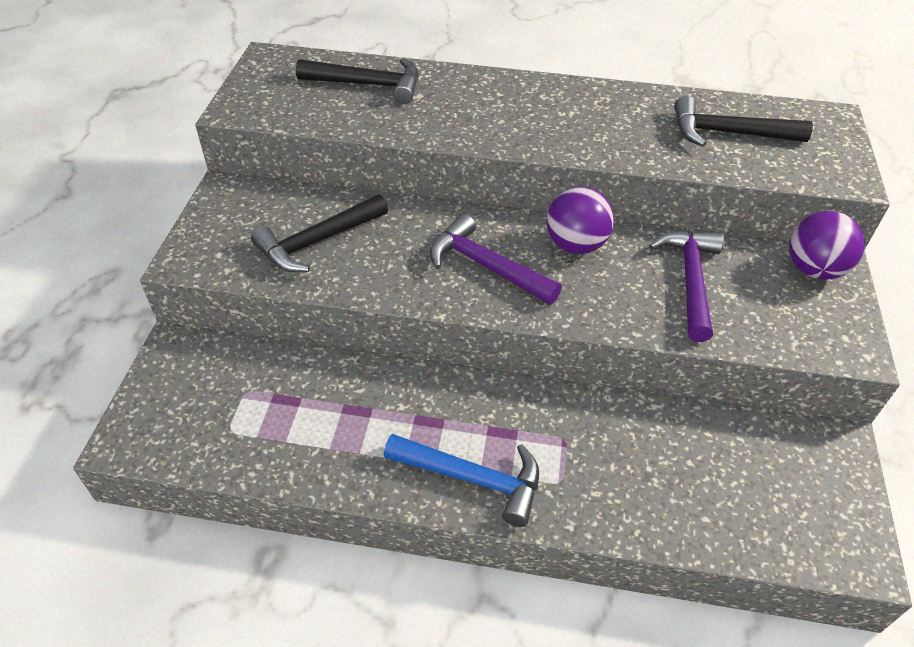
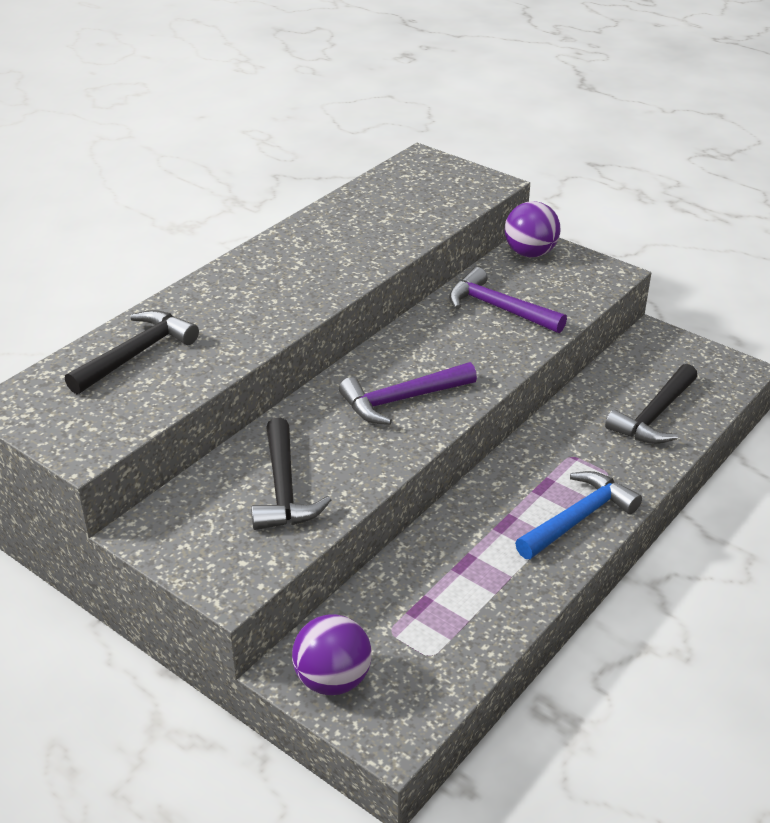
camera: 60 degrees left, 10 degrees down
(575, 245) = (416, 345): purple ball -> purple ball (333, 679)
(728, 133) = (398, 205): black hammer -> black hammer (654, 415)

